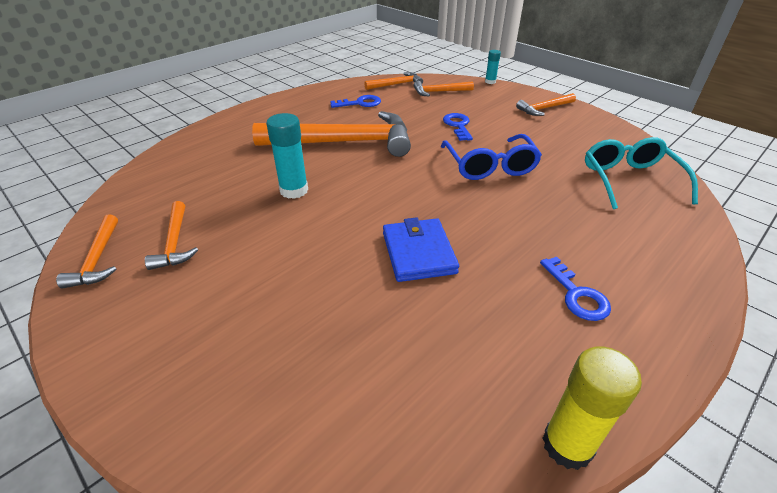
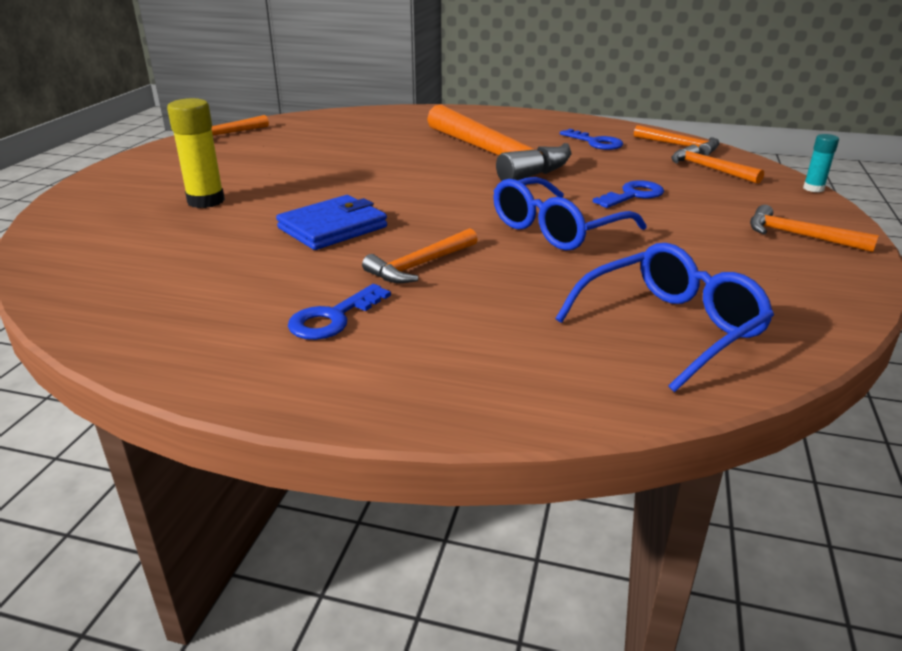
camera: 60 degrees right, 10 degrees down
(175, 242) = (262, 147): orange hammer -> orange hammer (420, 265)
(294, 190) = (379, 160): turquoise glue stick -> none
(567, 445) = (103, 339): yellow glue stick -> yellow glue stick (206, 201)
(630, 180) = (669, 328): turquoise glasses -> blue glasses

